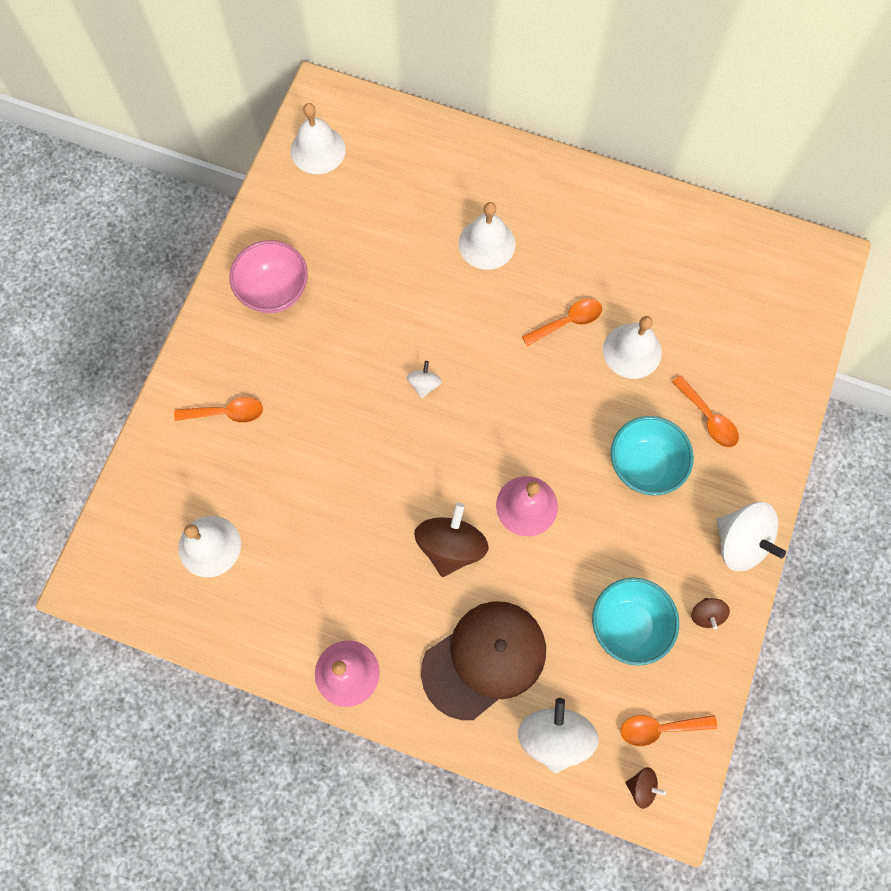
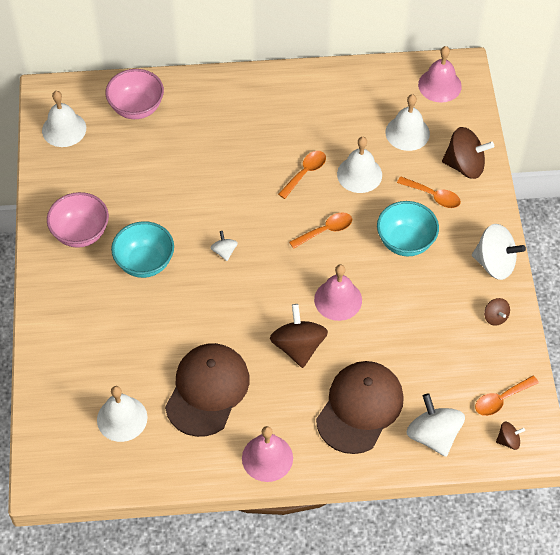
camera: 25 degrees left, 15 degrees down
(226, 413) = (88, 327): orange spoon -> orange spoon (325, 230)
(320, 555) = (207, 390): none -> brown cap
(412, 156) = (137, 108): none -> pink bowl
(487, 243) = (221, 145): white bell -> white bell (407, 133)
(628, 625) = (447, 345): turquoise bowl -> turquoise bowl (145, 263)
(767, 393) = (465, 165): none -> brown spinning top
(789, 271) = (439, 85): none -> pink bell

